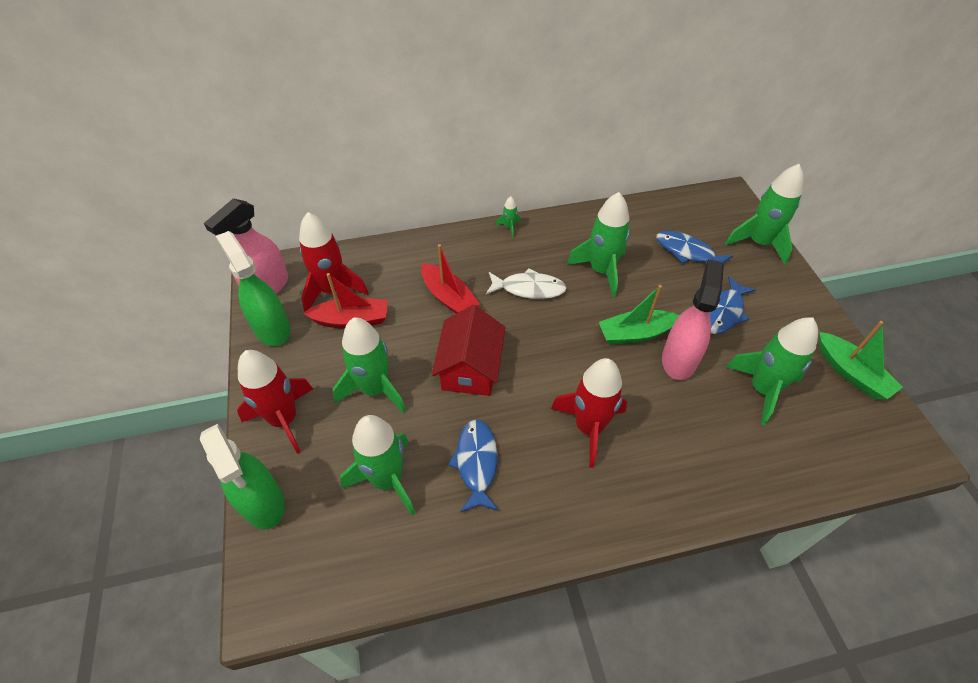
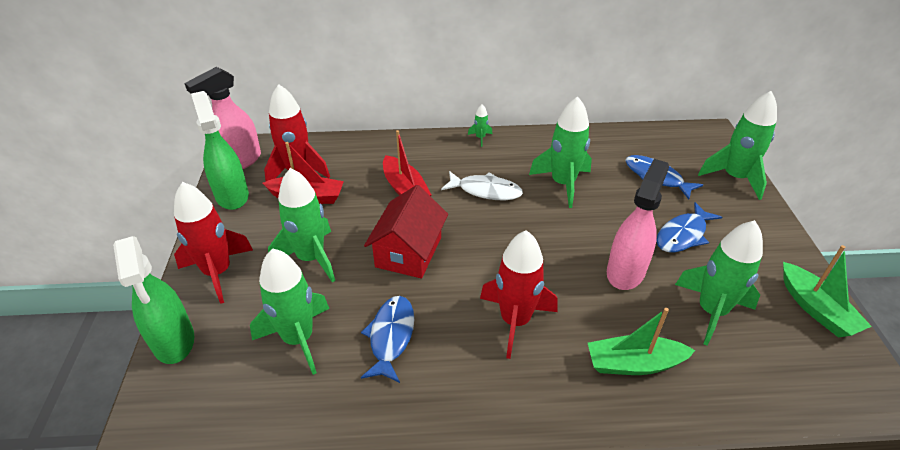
camera: 10 degrees right, 10 degrees down
(635, 333) = (585, 242): green boat -> green boat (634, 364)

